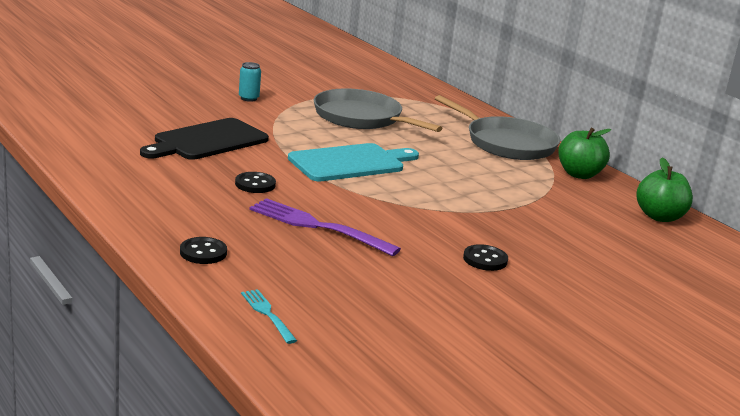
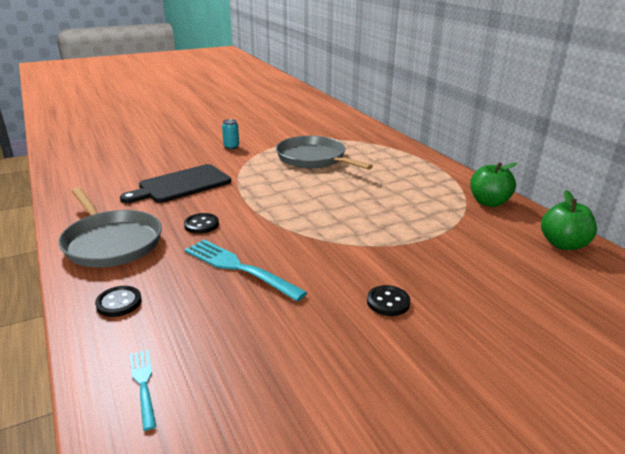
camera: 10 degrees right, 5 degrees up
(318, 226) = (239, 268): purple fork -> turquoise fork
(350, 163) = (291, 200): turquoise cutting board -> none
(506, 143) = (428, 175): grey pan -> grey pan (111, 242)

